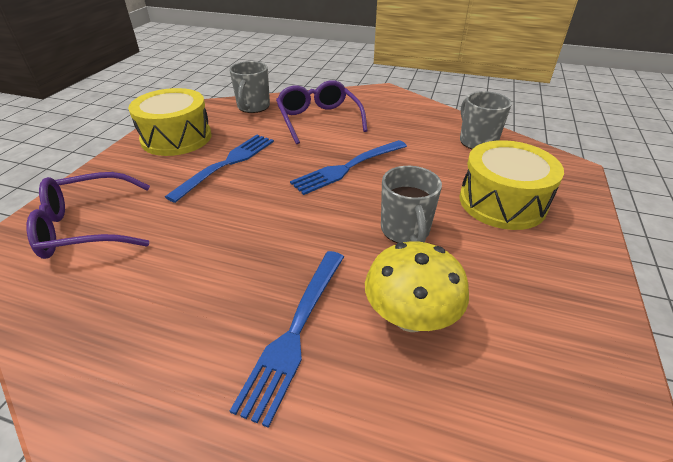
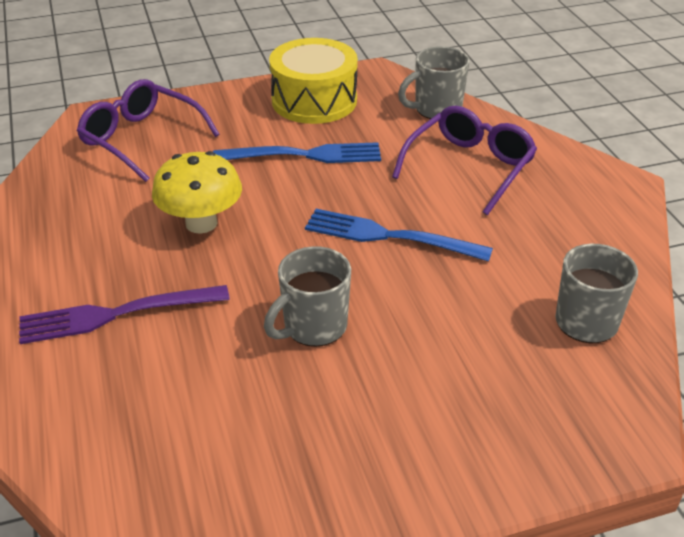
camera: 55 degrees right, 0 degrees up
(295, 331) = (117, 314): blue fork -> purple fork
(410, 317) = (186, 378): yellow mushroom -> yellow mushroom (201, 223)
(502, 202) = (452, 389): yellow drum -> none

